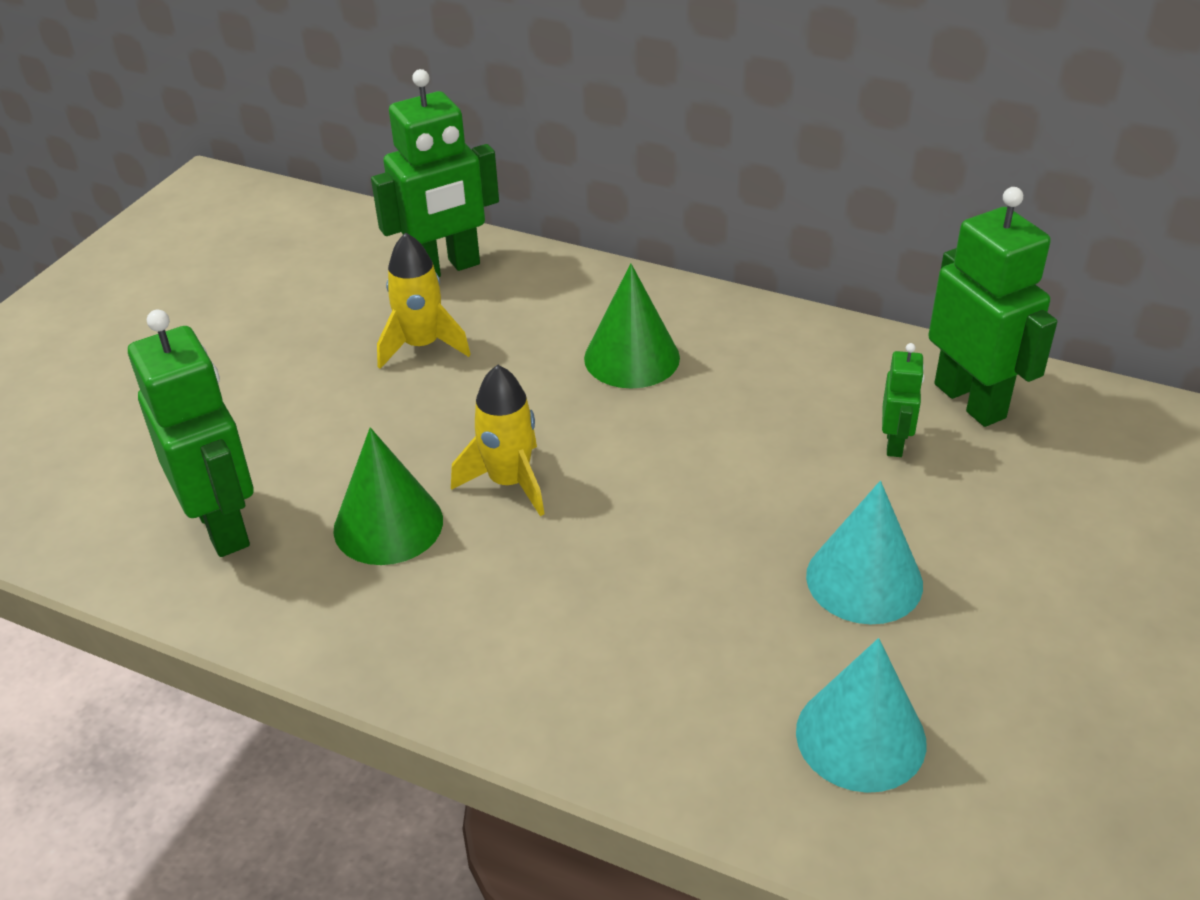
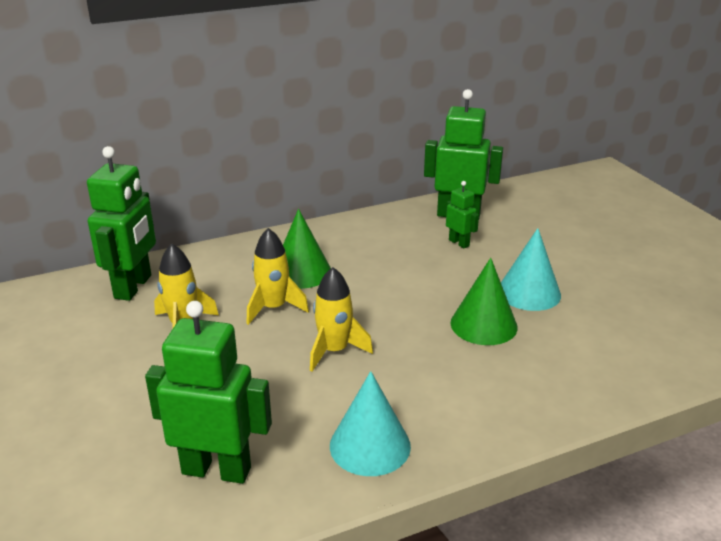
camera: 50 degrees left, 10 degrees down
(388, 524) = (308, 405): green cone -> green cone (483, 324)
(532, 385) = (273, 308): none -> yellow rocket
(860, 736) = (616, 341): turquoise cone -> turquoise cone (370, 445)

